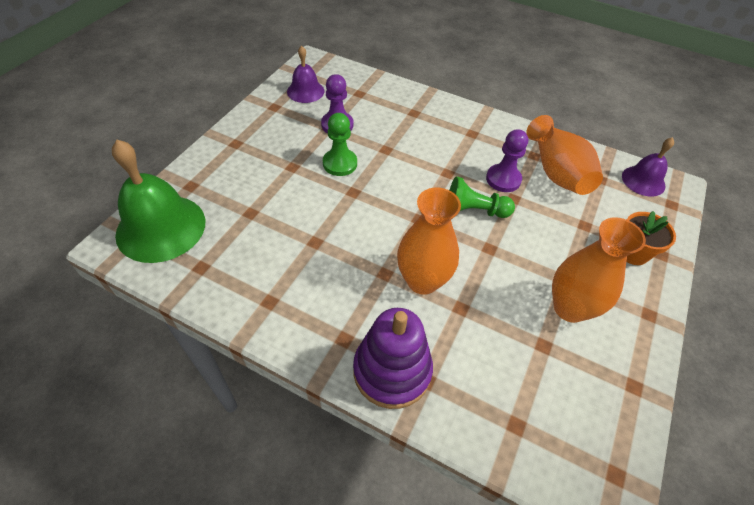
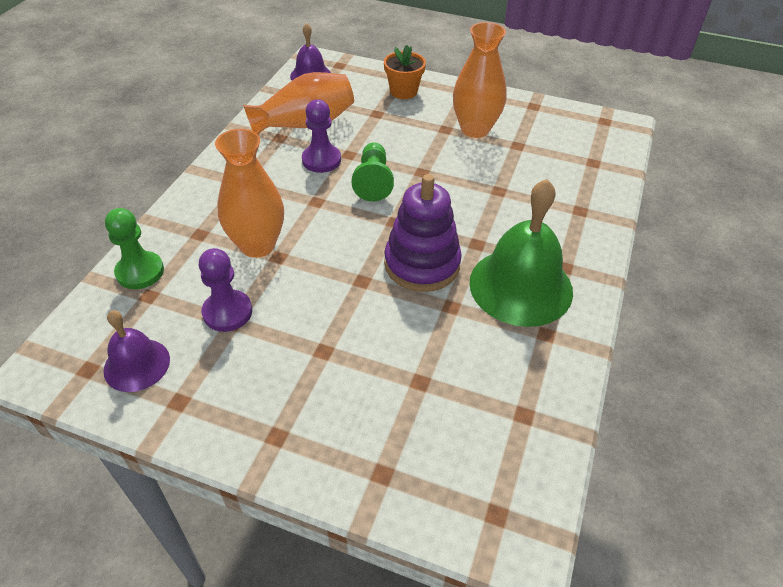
camera: 95 degrees left, 5 degrees down
(161, 227) = (474, 486): green bell -> green bell (521, 286)
(340, 163) = (311, 299): green pawn -> green pawn (140, 272)
(392, 371) = (582, 231): purple stacking toy -> purple stacking toy (422, 264)
(422, 281) = (477, 216): orange vase -> orange vase (257, 245)

